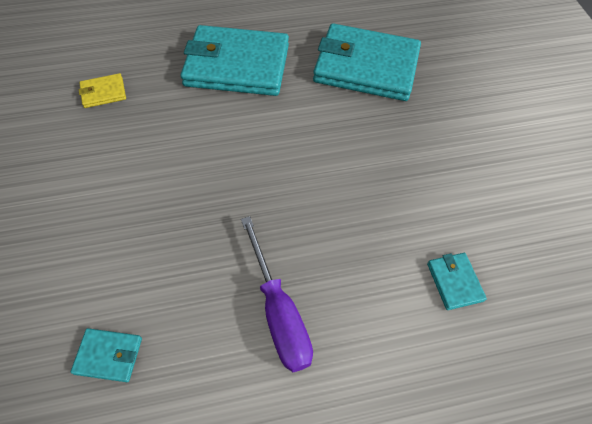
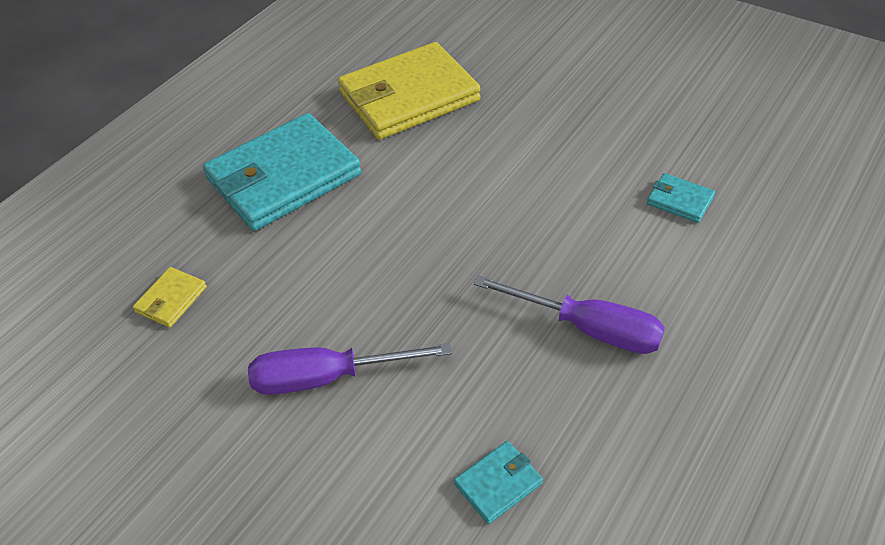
camera: 40 degrees left, 10 degrees down
(113, 204) = (328, 377): none -> purple screwdriver
(366, 67) = (409, 97): turquoise wallet -> yellow wallet

